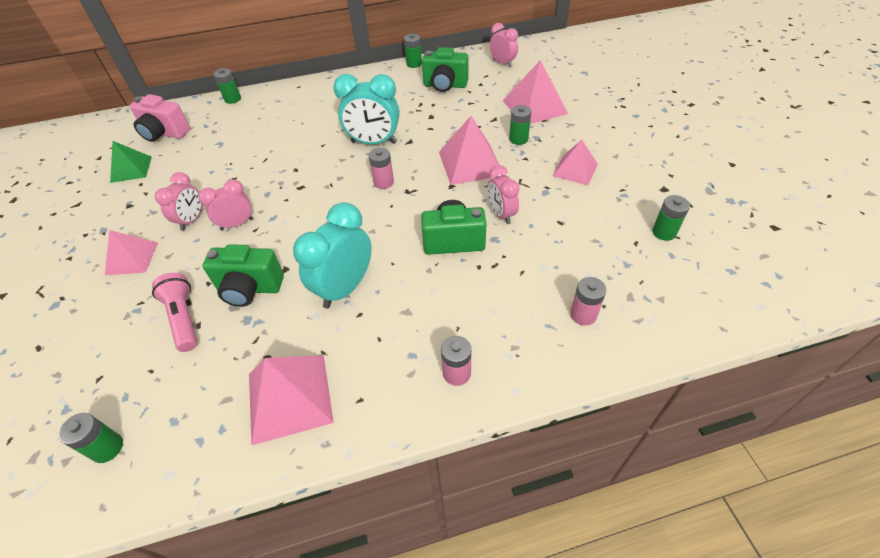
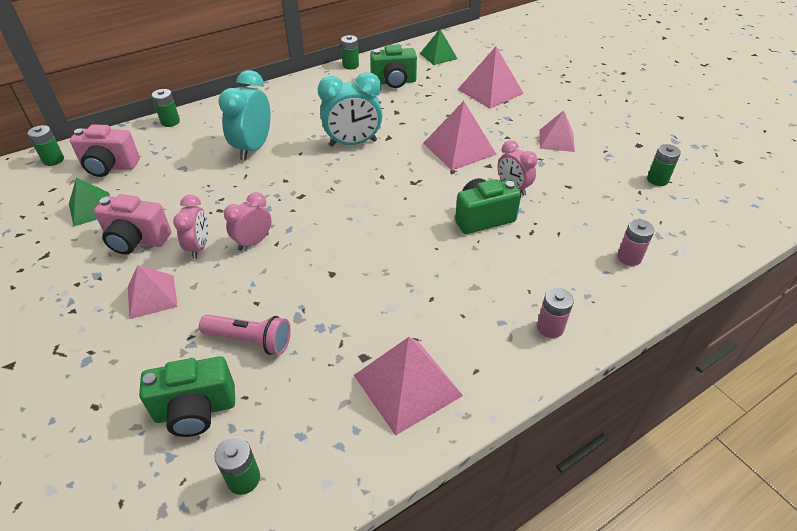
camera: 20 degrees left, 5 degrees down
(148, 204) = (137, 240): none -> pink camera
(183, 318) = (250, 340): pink flashlight -> pink flashlight turned 150 degrees clockwise
(250, 289) = (306, 299): green camera -> green camera (195, 410)
(345, 288) = (403, 278): turquoise clock -> turquoise clock (253, 148)
(383, 182) = (385, 178): pink battery -> none
(502, 63) = (438, 56): pink clock -> green pyramid
(518, 139) = (491, 121): green battery -> green battery (53, 160)

